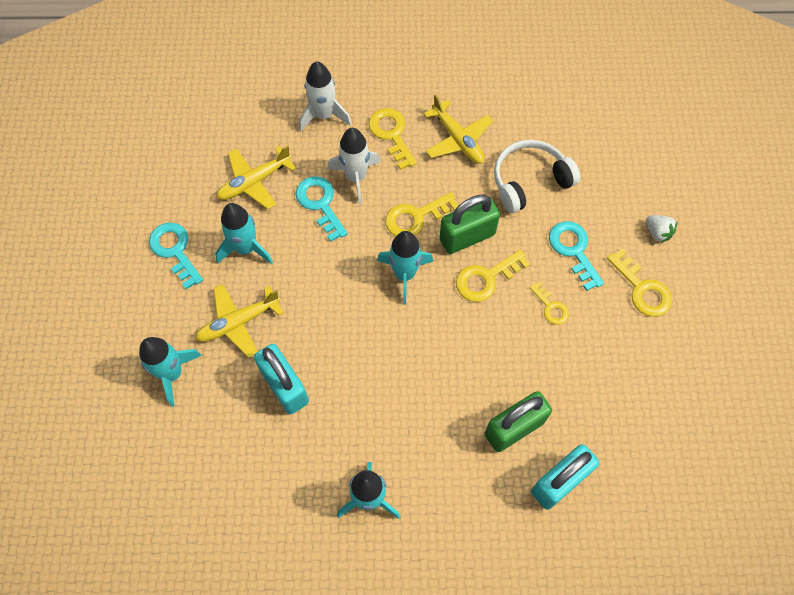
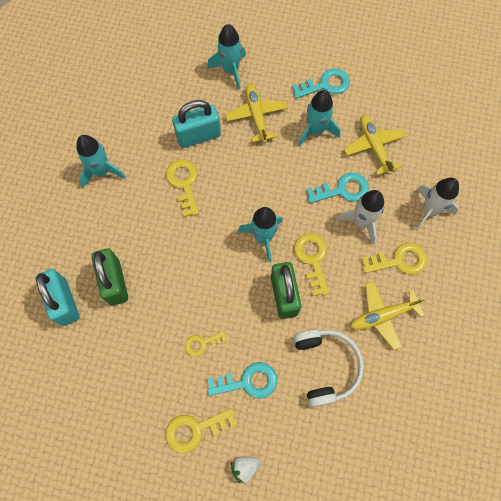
camera: 105 degrees right, 5 degrees up
(486, 278) = (242, 299): yellow key -> yellow key (184, 183)

